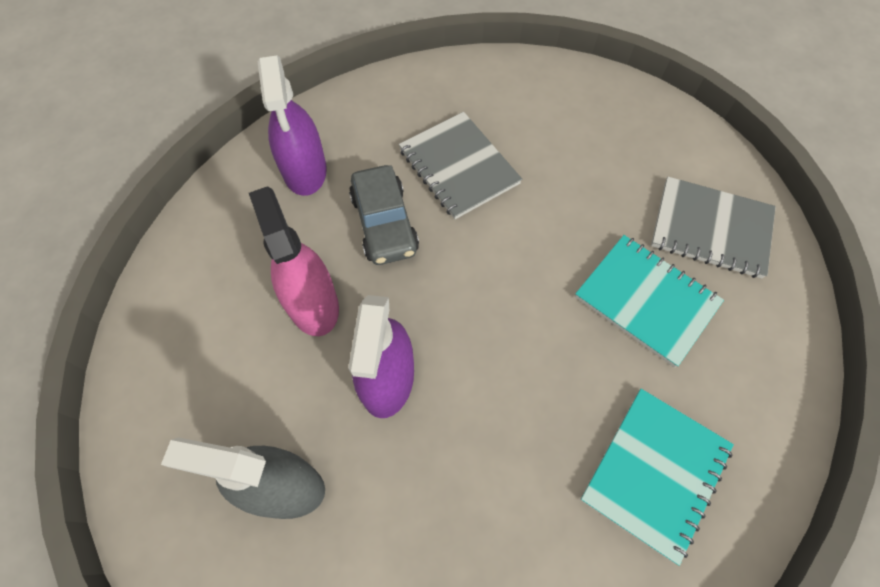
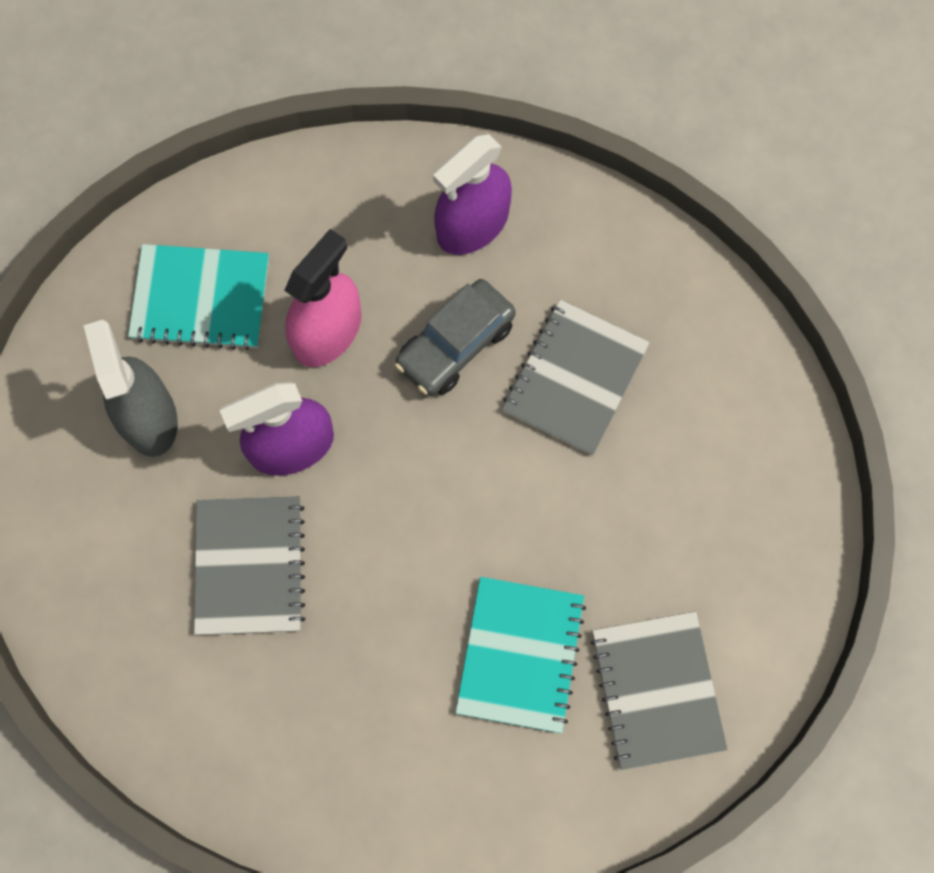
camera: 60 degrees right, 10 degrees up
(470, 468) = (250, 566): none -> grey notebook
(655, 473) = (336, 736): turquoise notebook -> turquoise notebook (201, 299)

